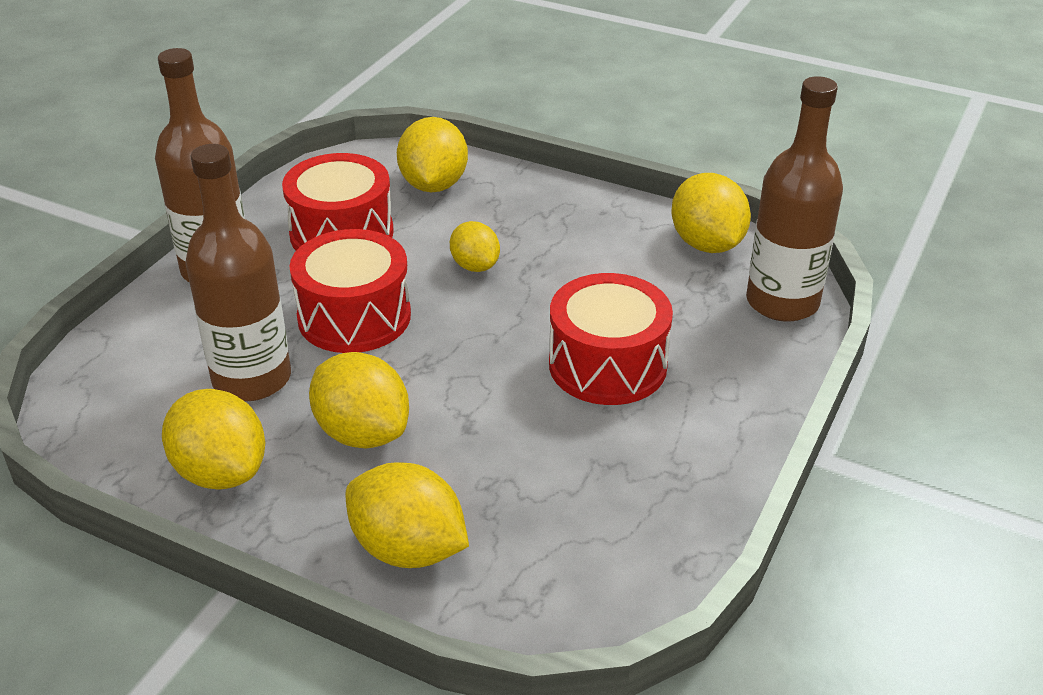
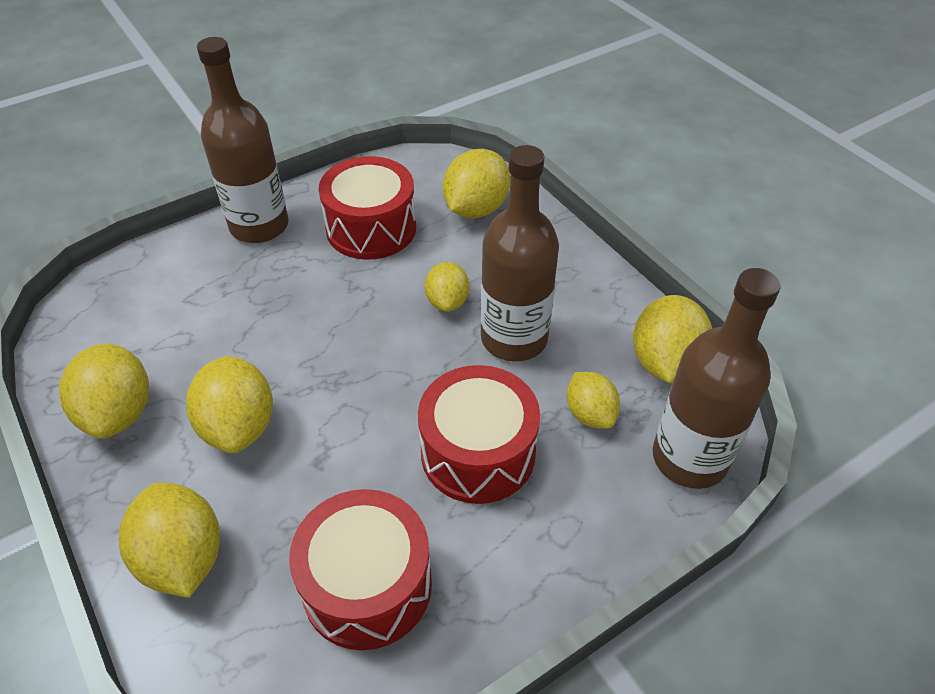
camera: 30 degrees right, 10 degrees up
(252, 379) = (204, 337): brown bottle -> brown bottle (514, 338)
(354, 316) = (319, 311): red drum -> red drum (367, 585)
(677, 302) = (590, 414): none -> yellow lemon

